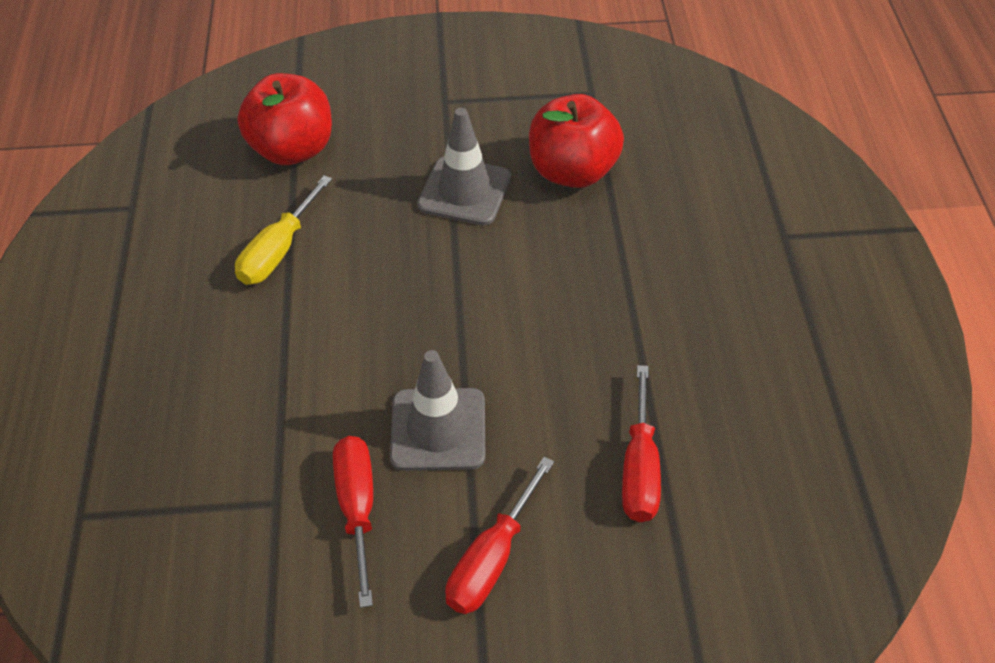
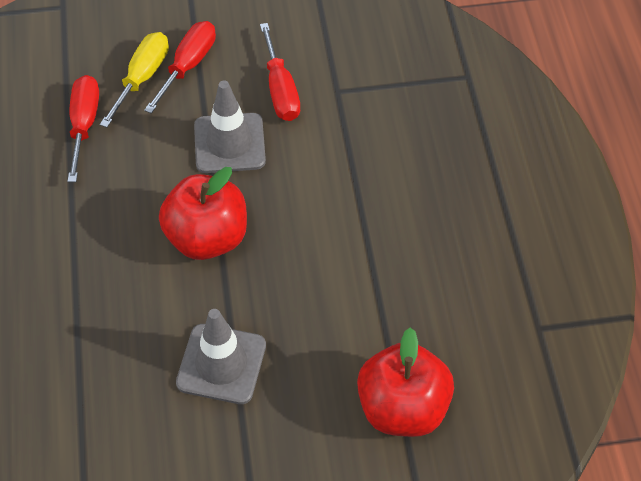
camera: 175 degrees right, 5 degrees up
(278, 251) = (386, 288): yellow screwdriver -> yellow screwdriver (142, 78)
(573, 171) = (113, 395): red apple -> red apple (207, 238)

